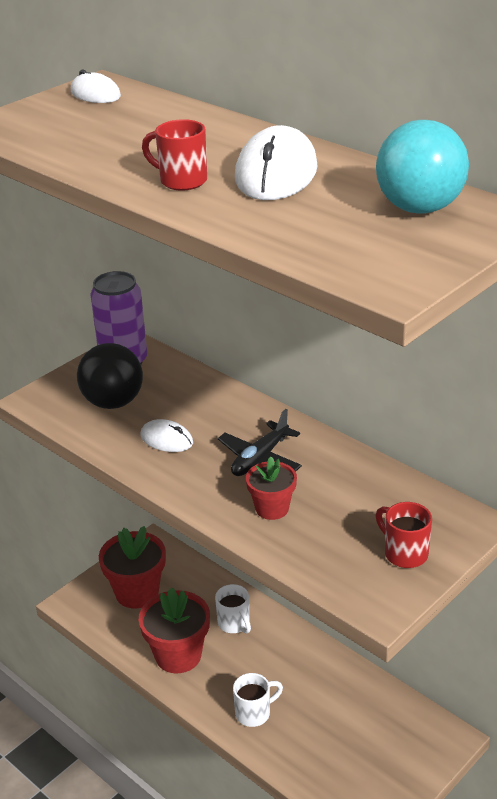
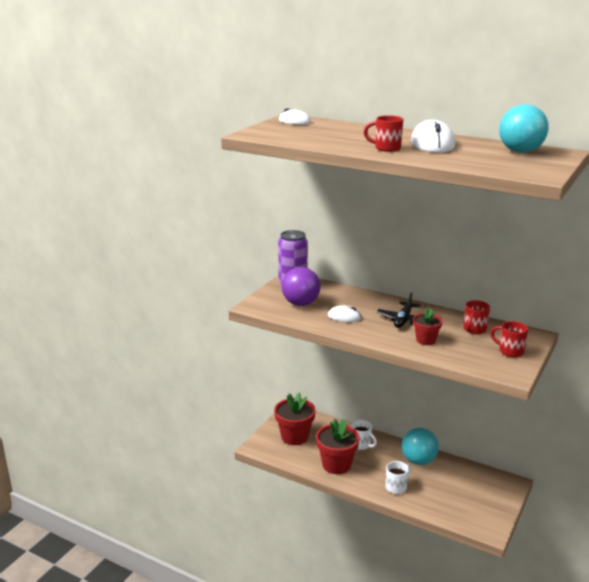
camera: 15 degrees left, 10 degrees down
(113, 402) = (300, 303): black ball -> purple ball
(312, 669) = (418, 461): none -> turquoise ball
(370, 496) = (474, 330): none -> red mug

